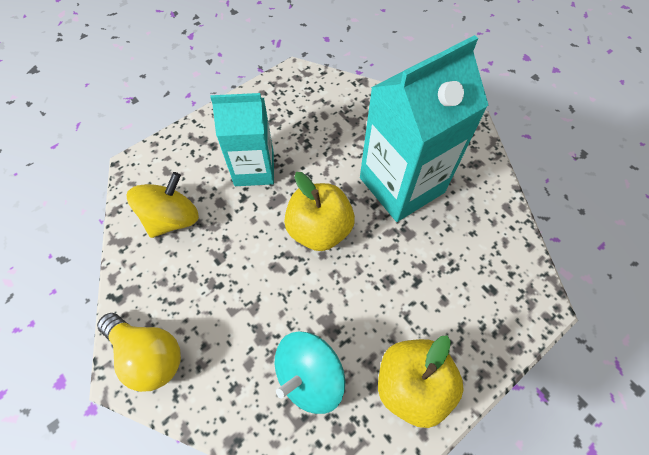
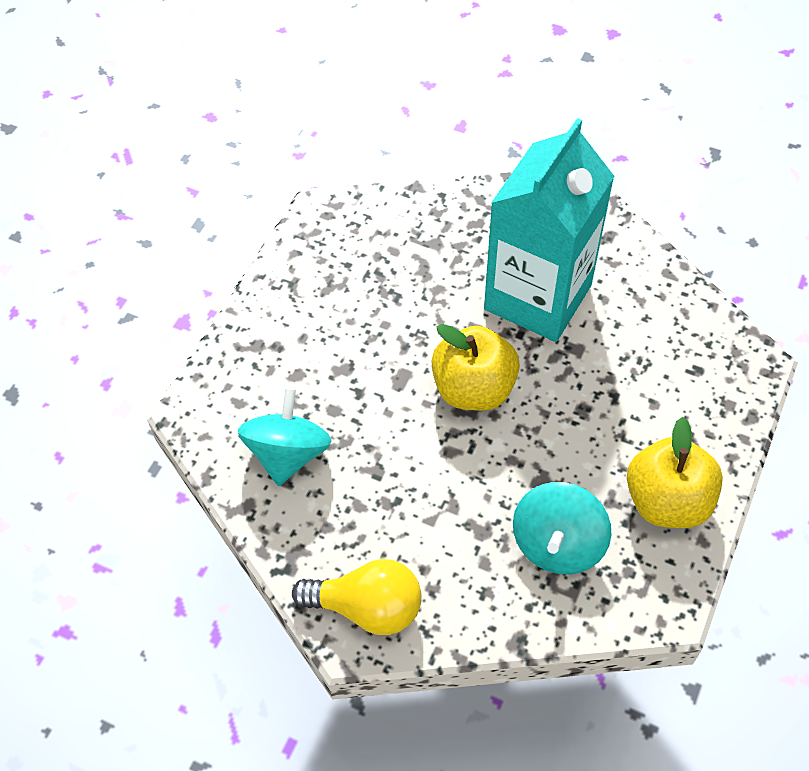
camera: 25 degrees left, 5 degrees down
(172, 218) = (288, 454): yellow spinning top -> turquoise spinning top
(254, 169) = (349, 353): turquoise carton -> none

